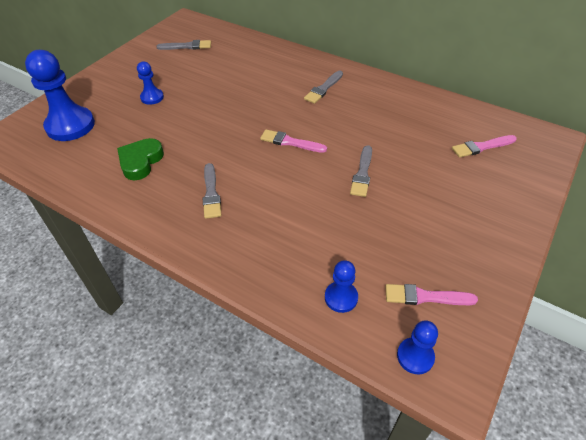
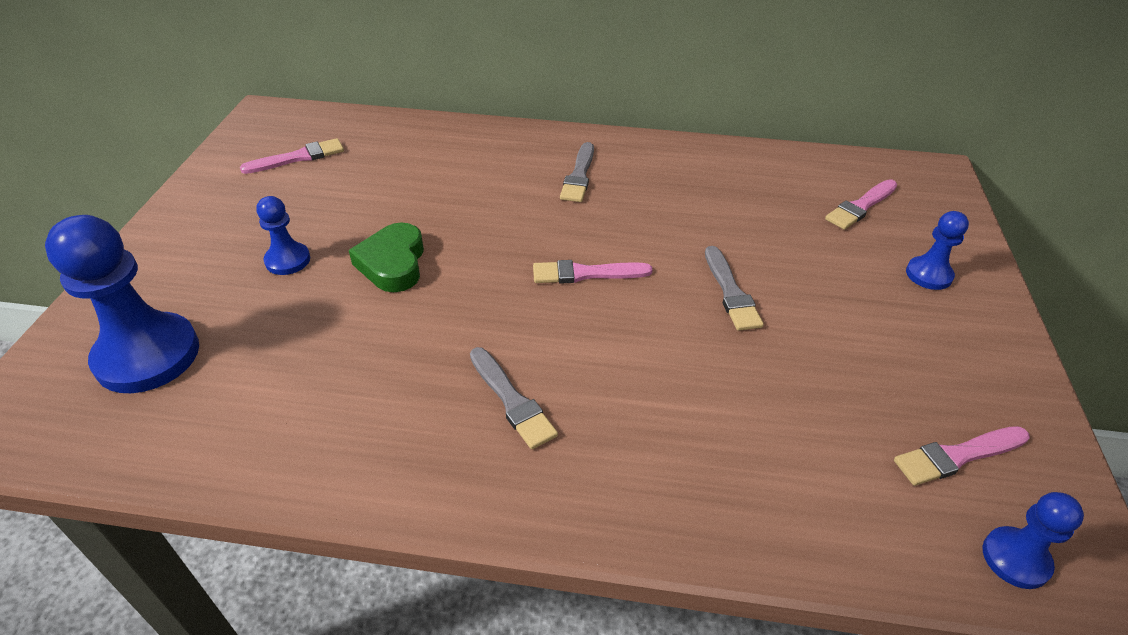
camera: 25 degrees left, 5 degrees down
(140, 162) = (340, 383): green heart -> green heart (393, 263)
(187, 46) = (298, 157): grey brush -> pink brush
(341, 297) = (845, 506): blue pawn -> blue pawn (928, 275)

